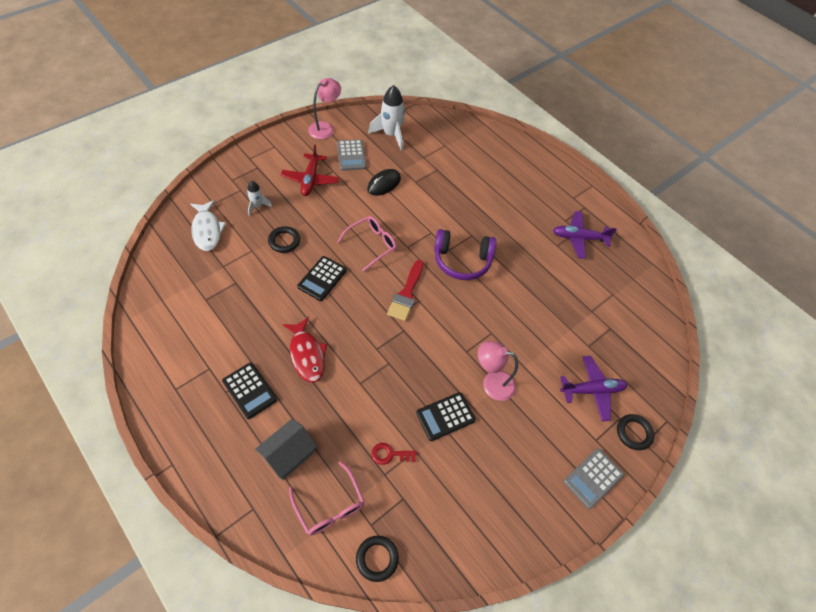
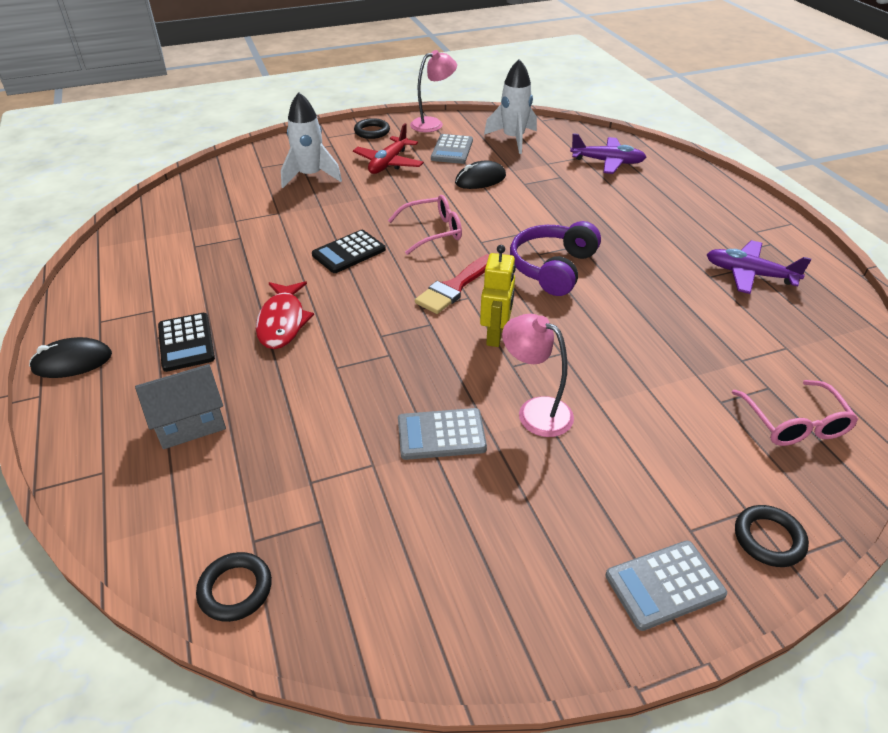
camera: 25 degrees right, 15 degrees down
(178, 430) = (72, 362): none -> black mouse
(207, 230) = (238, 187): white fish -> none
(257, 206) = (310, 176): white rocket -> white rocket, size x1.82
(284, 241) = (322, 211): black ring -> black ring (372, 131)
(330, 506) = (208, 498): pink glasses -> pink glasses (794, 423)
(390, 454) = (332, 459): red key -> none
(445, 416) = (441, 434): black calculator -> grey calculator
(448, 329) = (495, 335): none -> yellow robot
(462, 261) = (552, 268): purple headphones -> purple headphones turned 90 degrees clockwise
(592, 390) = (706, 460): purple plane -> purple plane (607, 162)

